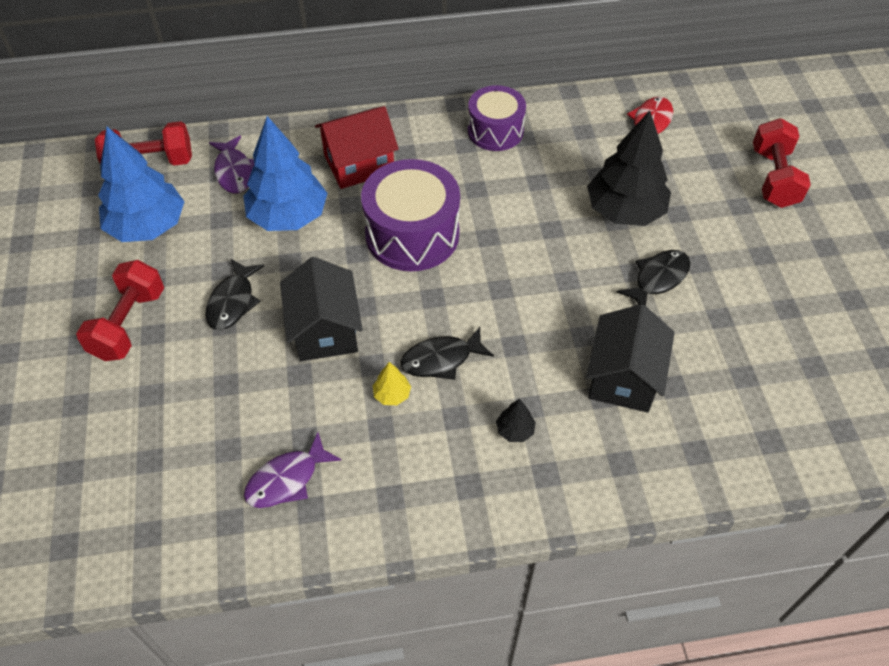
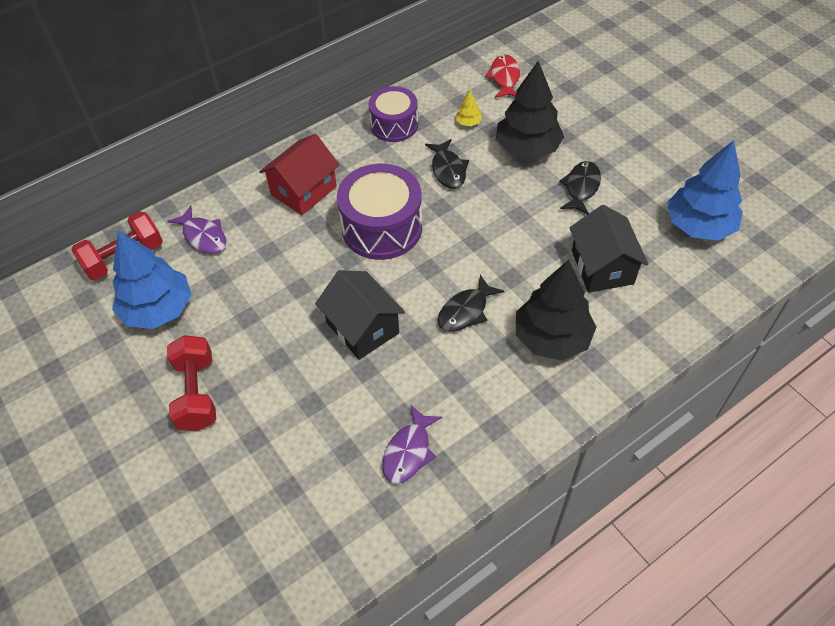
camera: 25 degrees left, 0 degrees up
(233, 302) = (273, 338): black fish -> black fish (448, 170)
(288, 216) = (273, 253): blue tree -> blue tree (698, 225)
(392, 394) = (446, 353): yellow tree -> yellow tree (468, 123)
(515, 430) = (552, 338): black tree -> black tree, size x2.46
(774, 178) = (614, 85): red dumbbell -> none

